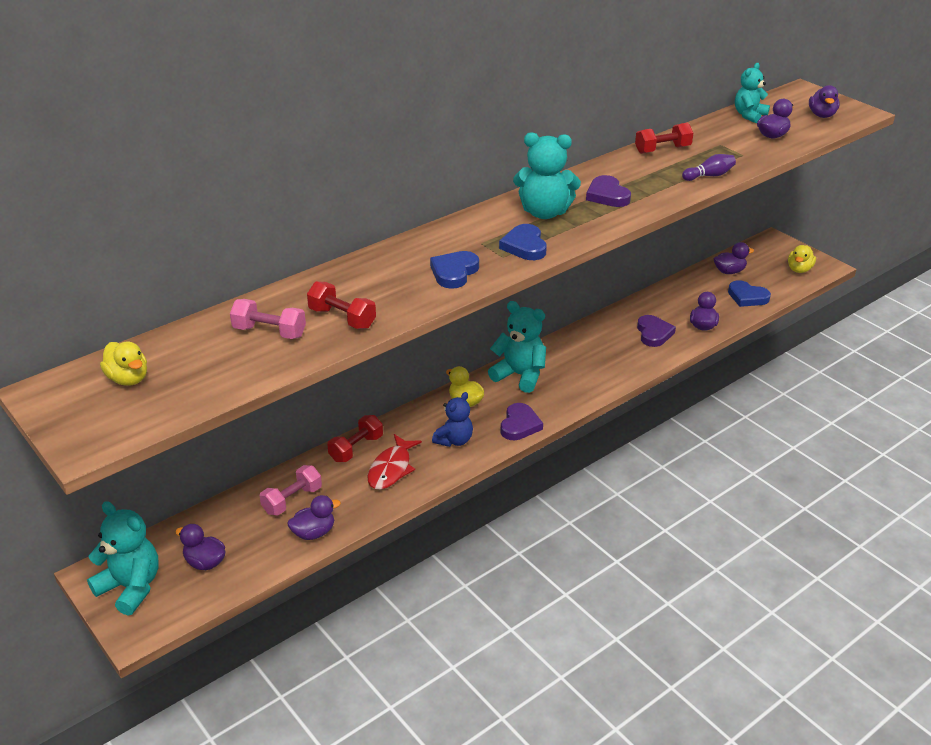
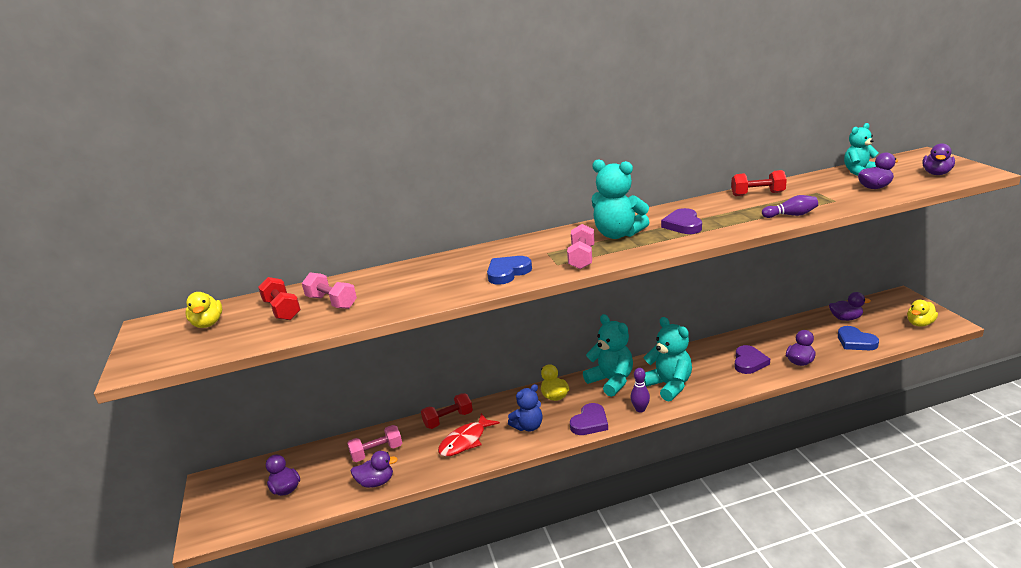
camera: 25 degrees right, 10 degrees down
(131, 587) = (225, 497): turquoise teddy bear -> turquoise teddy bear (668, 385)
(342, 318) = (392, 298): red dumbbell -> red dumbbell (282, 310)
(524, 246) = (582, 258): blue heart -> pink dumbbell
(565, 402) = (640, 409): none -> purple bowling pin

